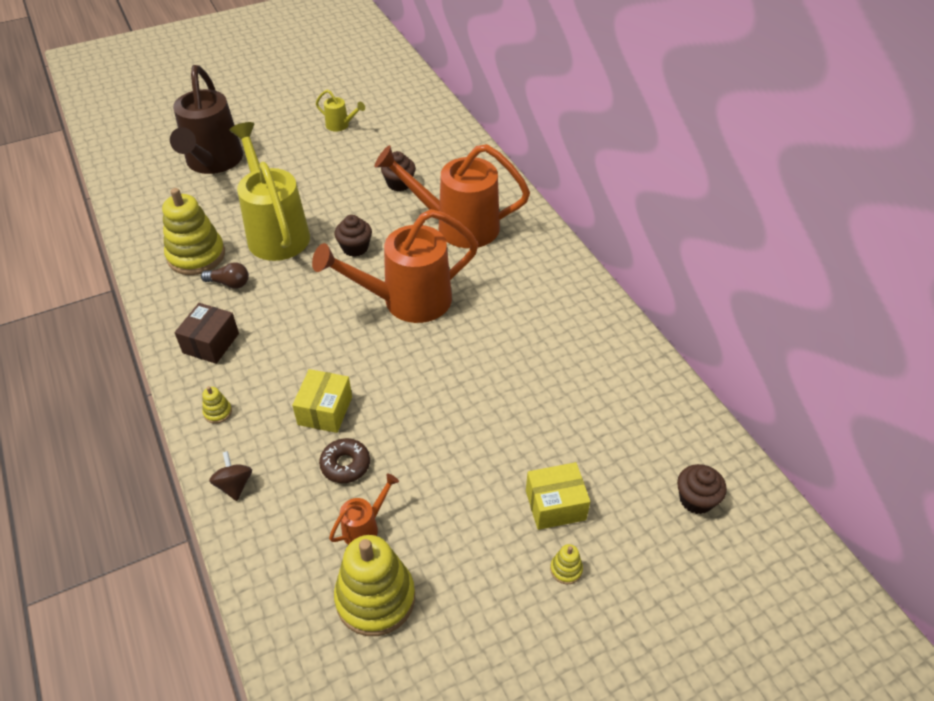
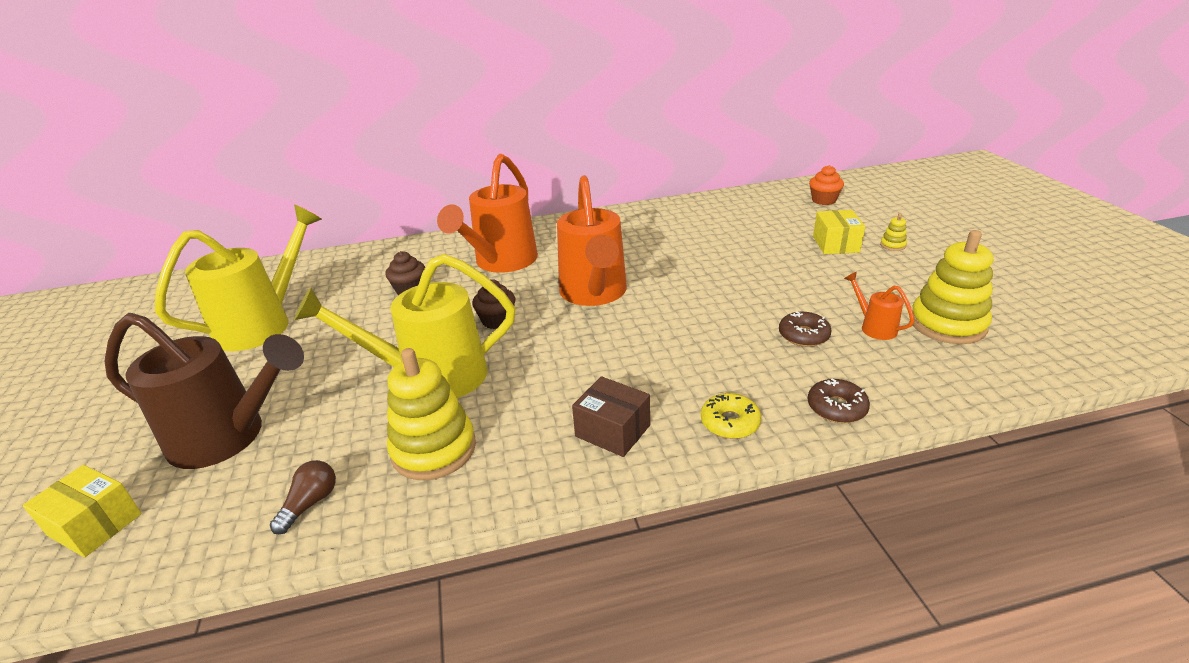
camera: 75 degrees left, 15 degrees down
(218, 412) = (730, 422): yellow stacking toy -> yellow donut
(229, 283) = (508, 416): brown light bulb -> brown light bulb (310, 503)
(234, 485) = (836, 407): brown spinning top -> brown donut
(325, 410) = (734, 345): yellow box -> yellow box (95, 524)
(340, 125) = (263, 324): yellow watering can -> yellow watering can, size x2.33
(696, 499) = (823, 200): brown cupcake -> orange cupcake

